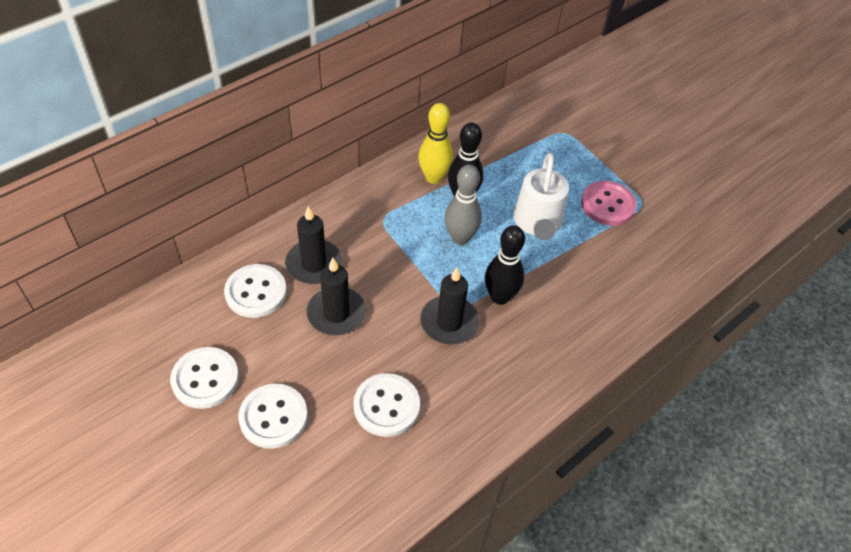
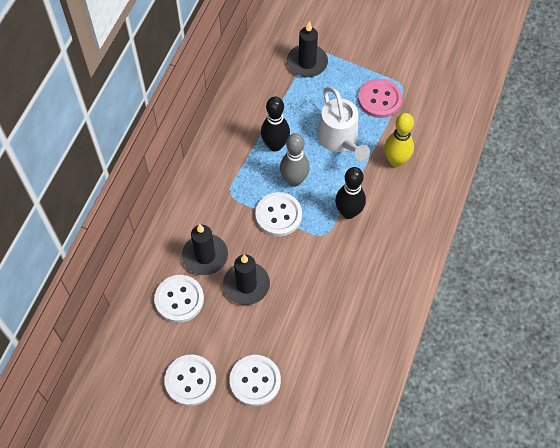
camera: 25 degrees left, 10 degrees up
(386, 406) = (323, 332): white button -> white button (278, 215)
(434, 177) = (244, 139): yellow bowling pin -> yellow bowling pin (396, 161)
(449, 322) = (326, 250): black candle -> black candle (307, 63)

